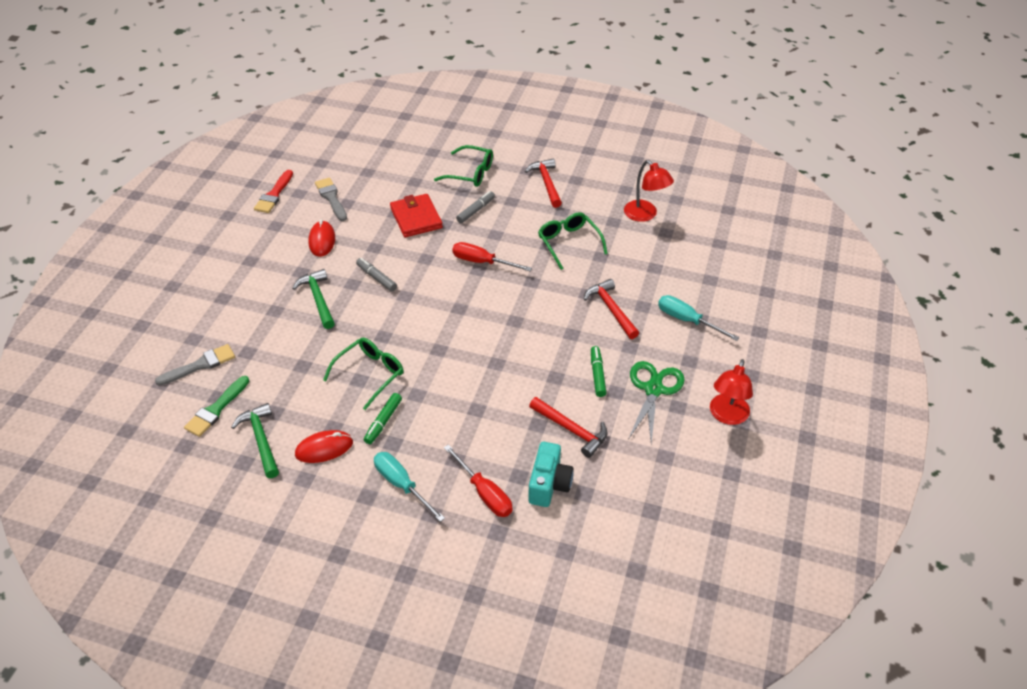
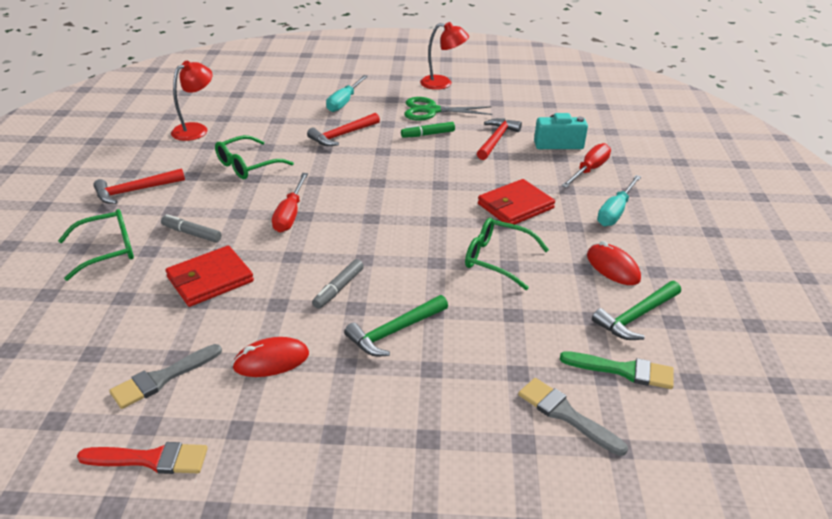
camera: 105 degrees left, 10 degrees down
(383, 422) = (553, 237): green marker -> none
(441, 409) = (515, 206): none -> red wallet
(470, 173) = (107, 250): green glasses -> green glasses turned 60 degrees clockwise

